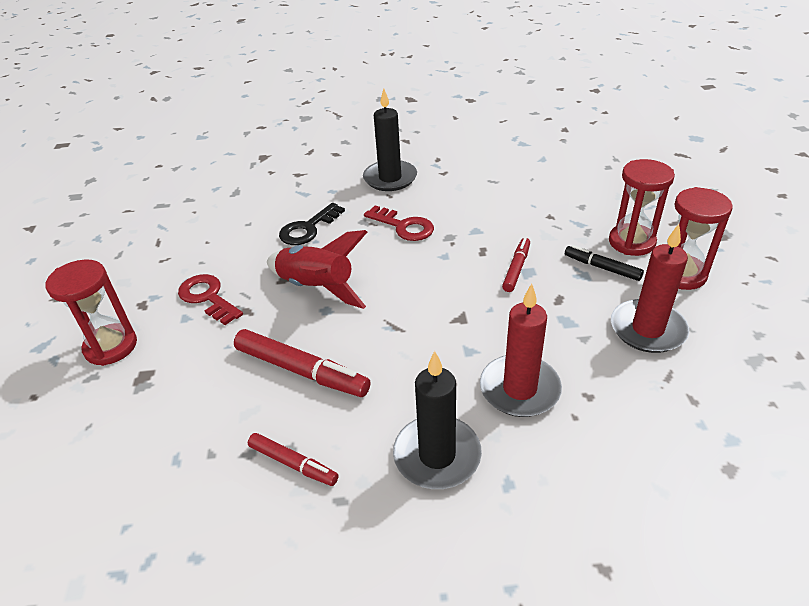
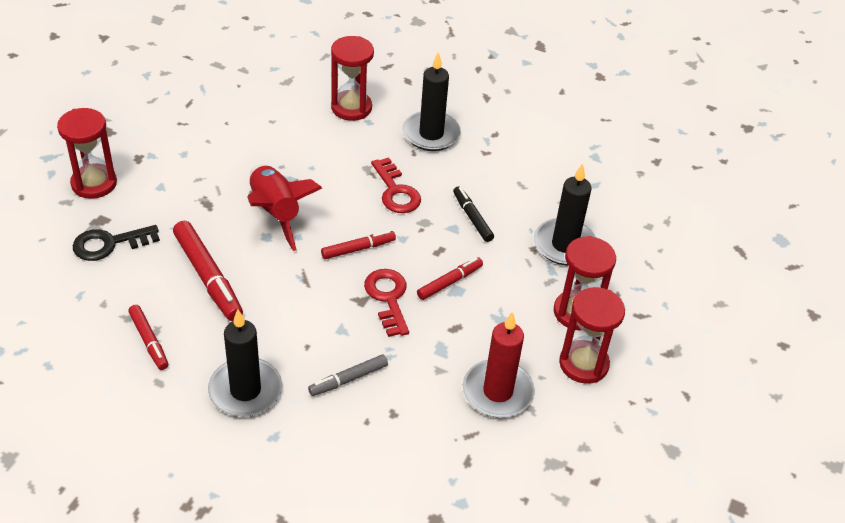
camera: 25 degrees right, 5 degrees up
(208, 297) = (189, 177): red key -> red key (388, 298)
(308, 187) = (351, 108): none -> red hourglass
(308, 228) = (316, 152): black key -> black key (109, 244)
(417, 281) = (358, 249): none -> red marker
(519, 389) = (348, 379): red candle -> grey marker
(568, 203) = (564, 245): none -> black candle
(602, 267) = (522, 321): black marker -> black marker (472, 218)

